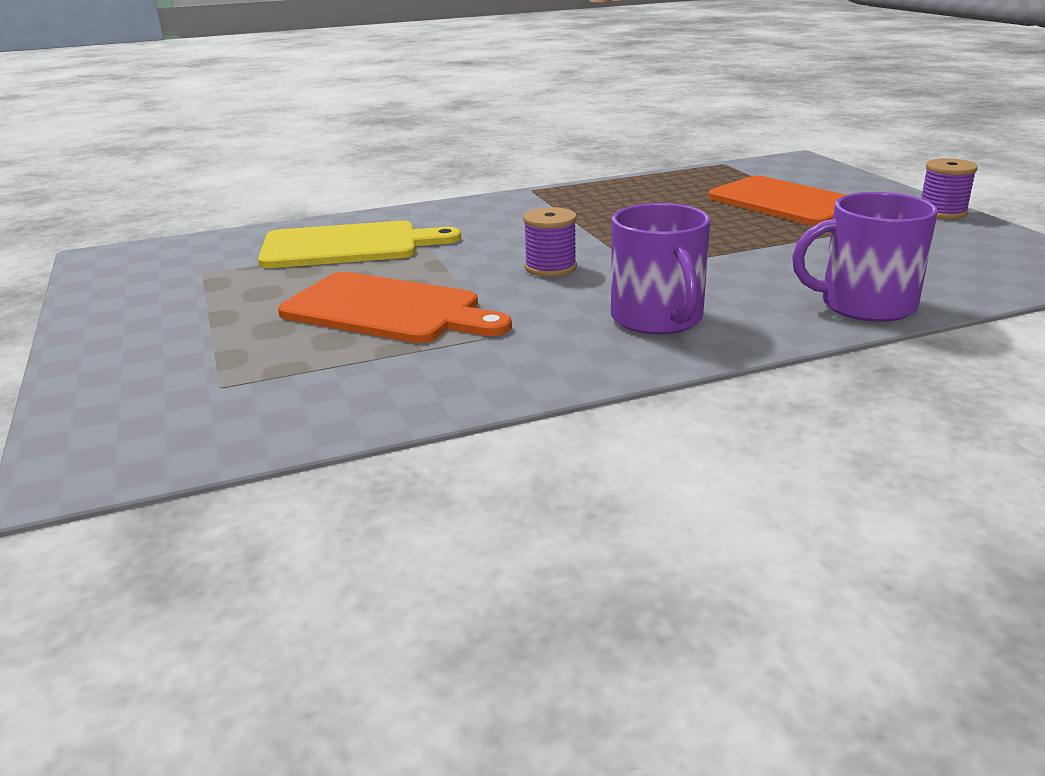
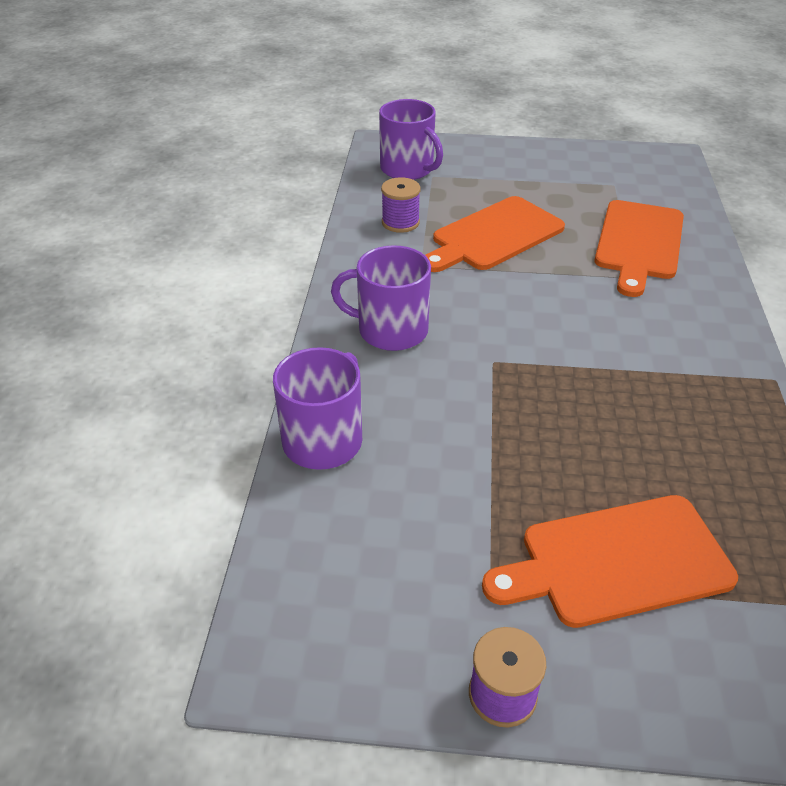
camera: 115 degrees right, 15 degrees up
(198, 413) = (408, 169): none -> purple mug
(348, 246) = (638, 243): yellow cutting board -> orange cutting board
(550, 268) = (524, 318): purple spool -> purple spool (400, 222)

